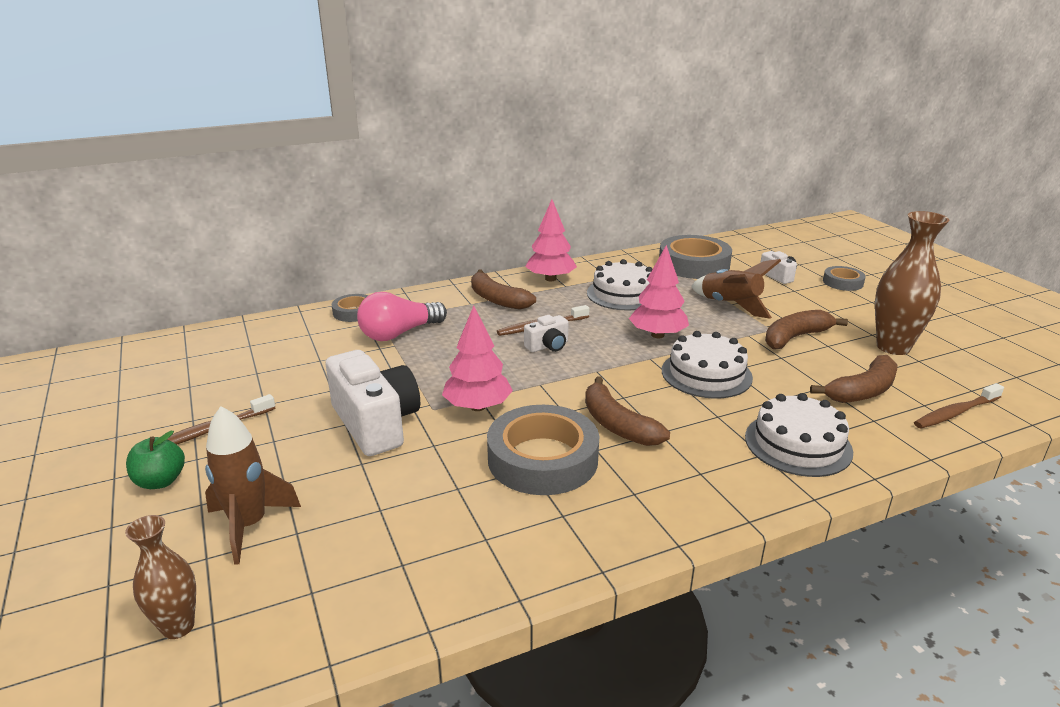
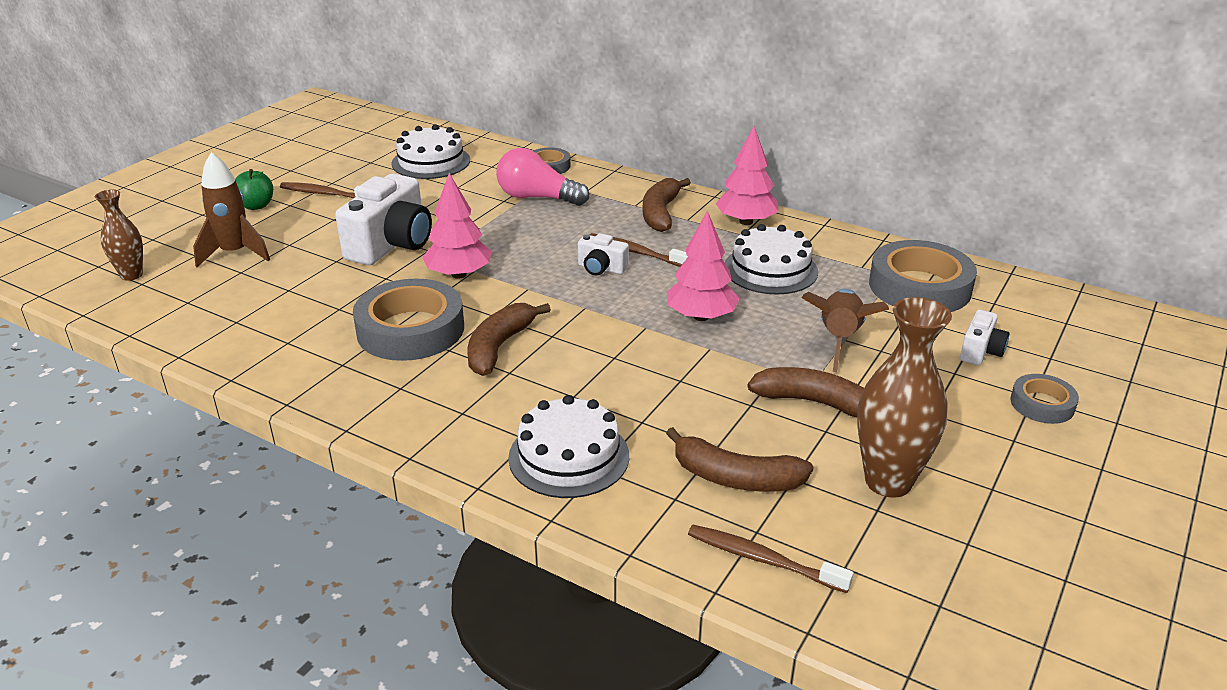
camera: 55 degrees right, 5 degrees up
(706, 374) = (651, 367): white cake -> white cake (431, 162)

